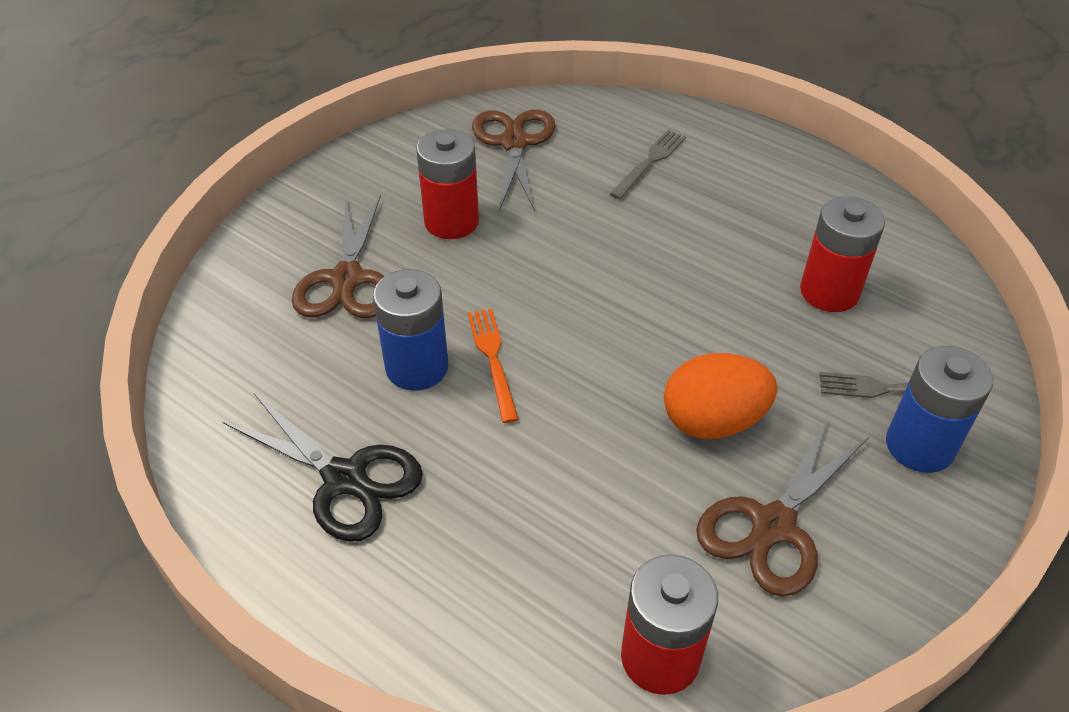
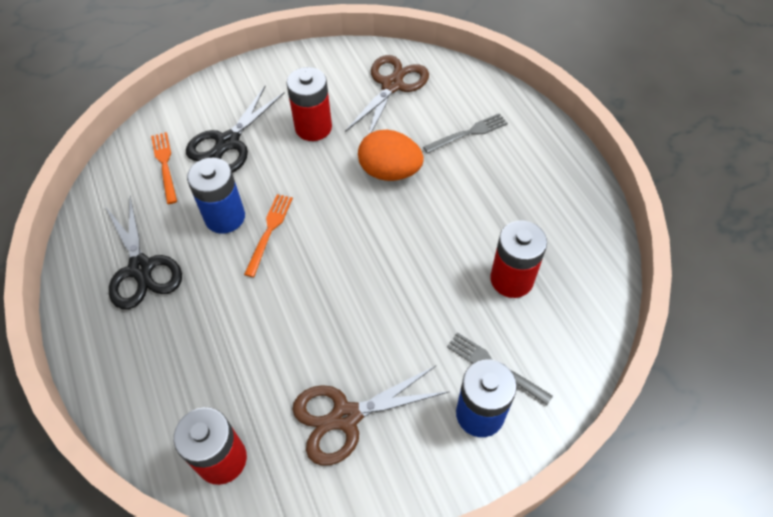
camera: 30 degrees right, 10 degrees up
(274, 338) = (165, 164): none -> orange fork
(347, 279) = (228, 142): brown scissors -> black scissors
(713, 421) = (364, 333): orange egg -> orange egg (390, 172)

